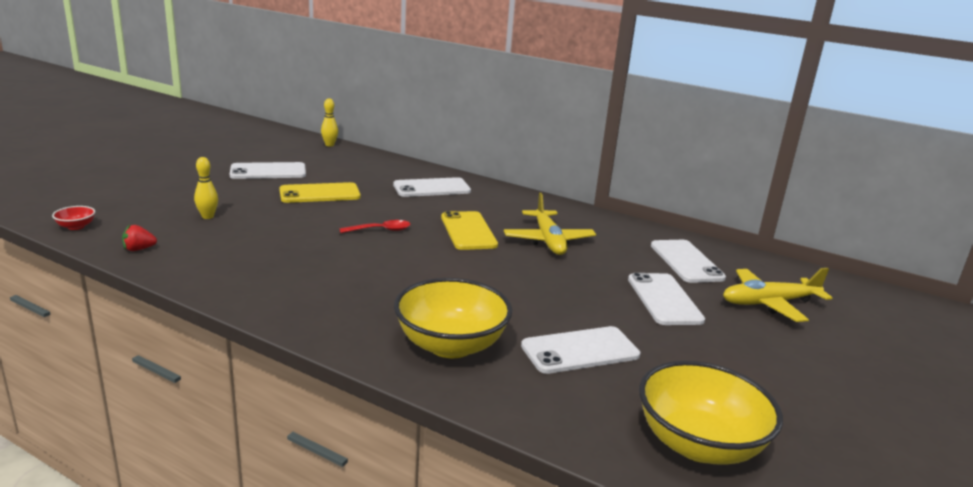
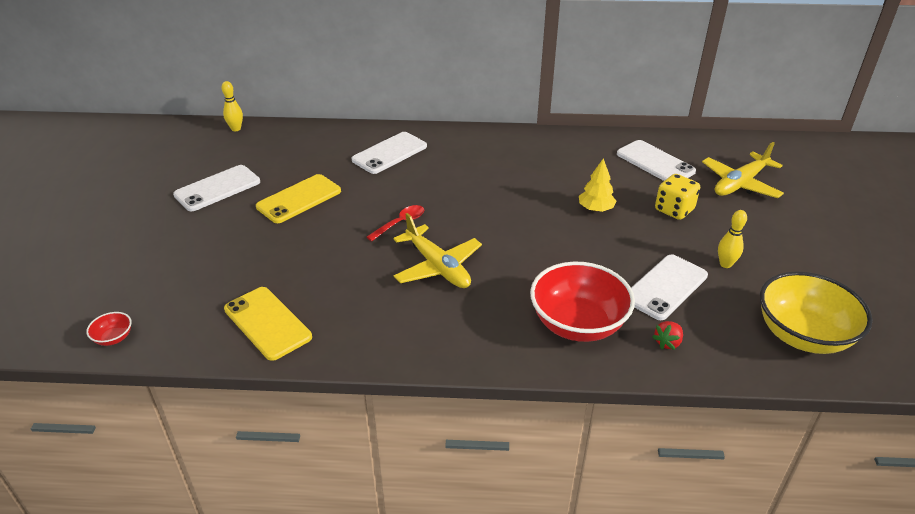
camera: 25 degrees left, 15 degrees up
(139, 249) = (212, 338): red strawberry -> red strawberry (667, 343)
(207, 216) = (228, 271): yellow bowling pin -> yellow bowling pin (725, 264)
(451, 345) = (578, 324): yellow bowl -> red bowl
(468, 231) = (471, 194): yellow phone -> yellow phone (267, 323)
(548, 241) = (541, 180): yellow plane -> yellow plane (438, 267)
(578, 274) = (595, 209): none -> yellow tree
(664, 299) = (674, 210): white phone -> yellow dice

